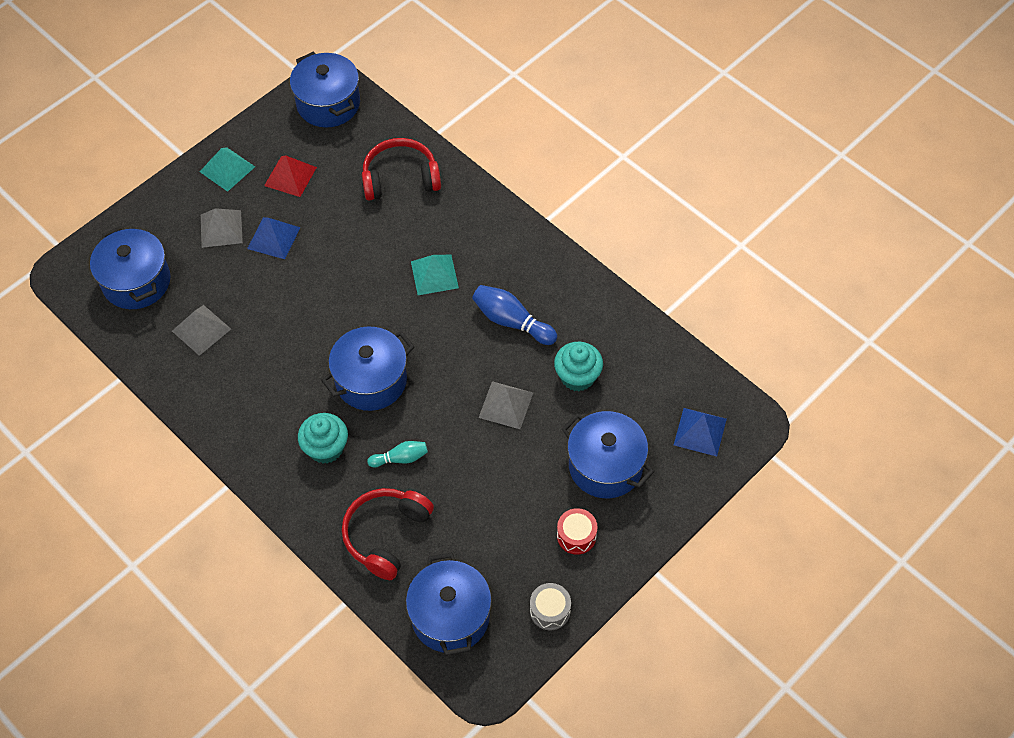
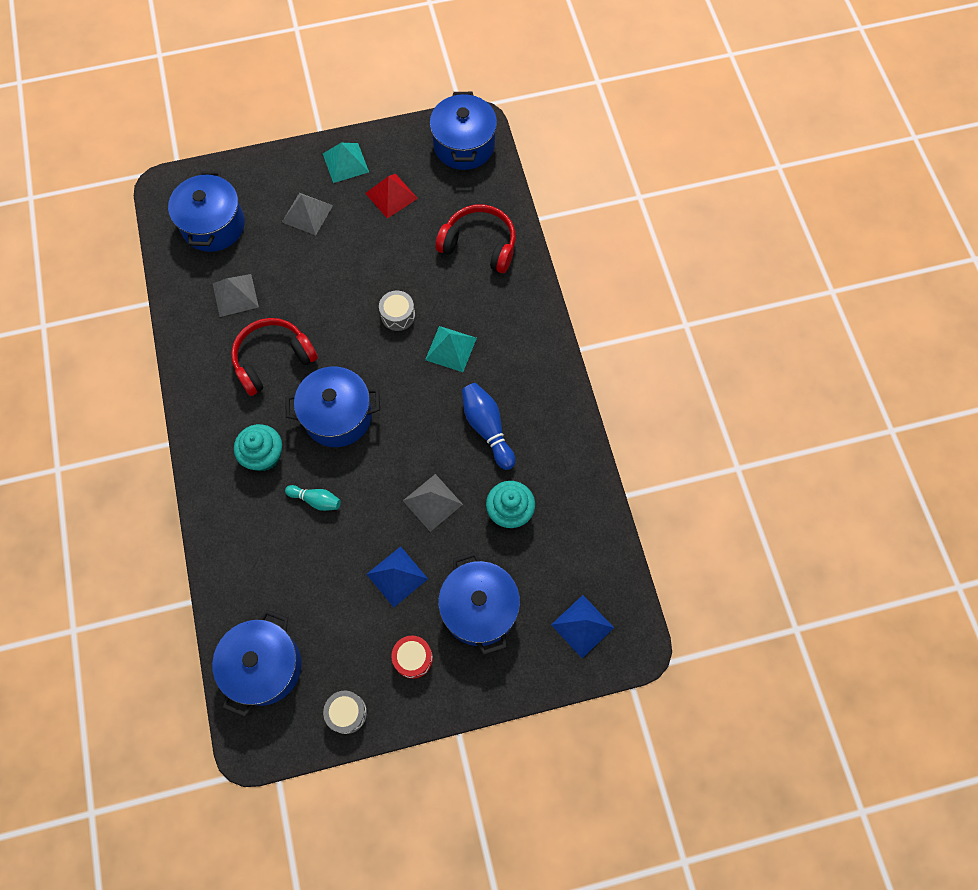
camera: 30 degrees right, 10 degrees up
(274, 238) = (343, 244): blue pyramid -> blue pyramid (397, 576)
(367, 271) = (398, 315): none -> grey drum
(386, 535) = (261, 562): red headphones -> red headphones (273, 360)

